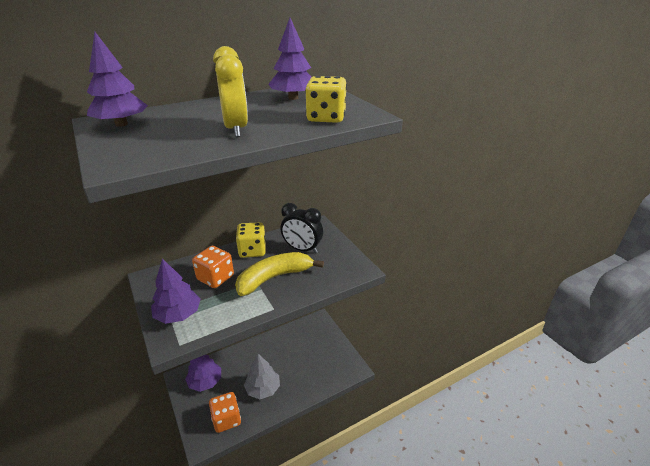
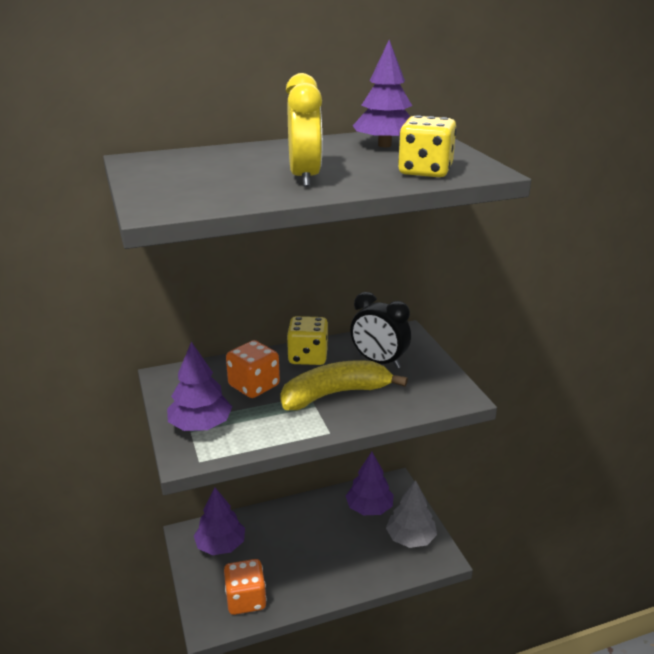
camera: 10 degrees right, 5 degrees down
(121, 124) = (163, 164): purple tree -> purple tree (369, 508)
(263, 388) = (302, 566): grey tree -> grey tree (410, 538)

